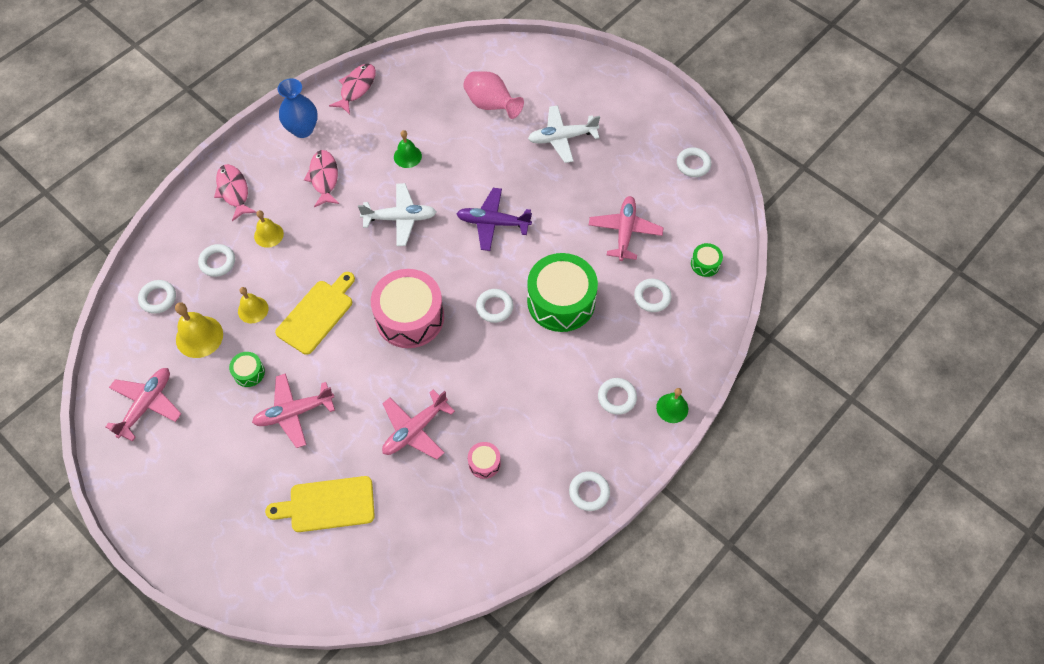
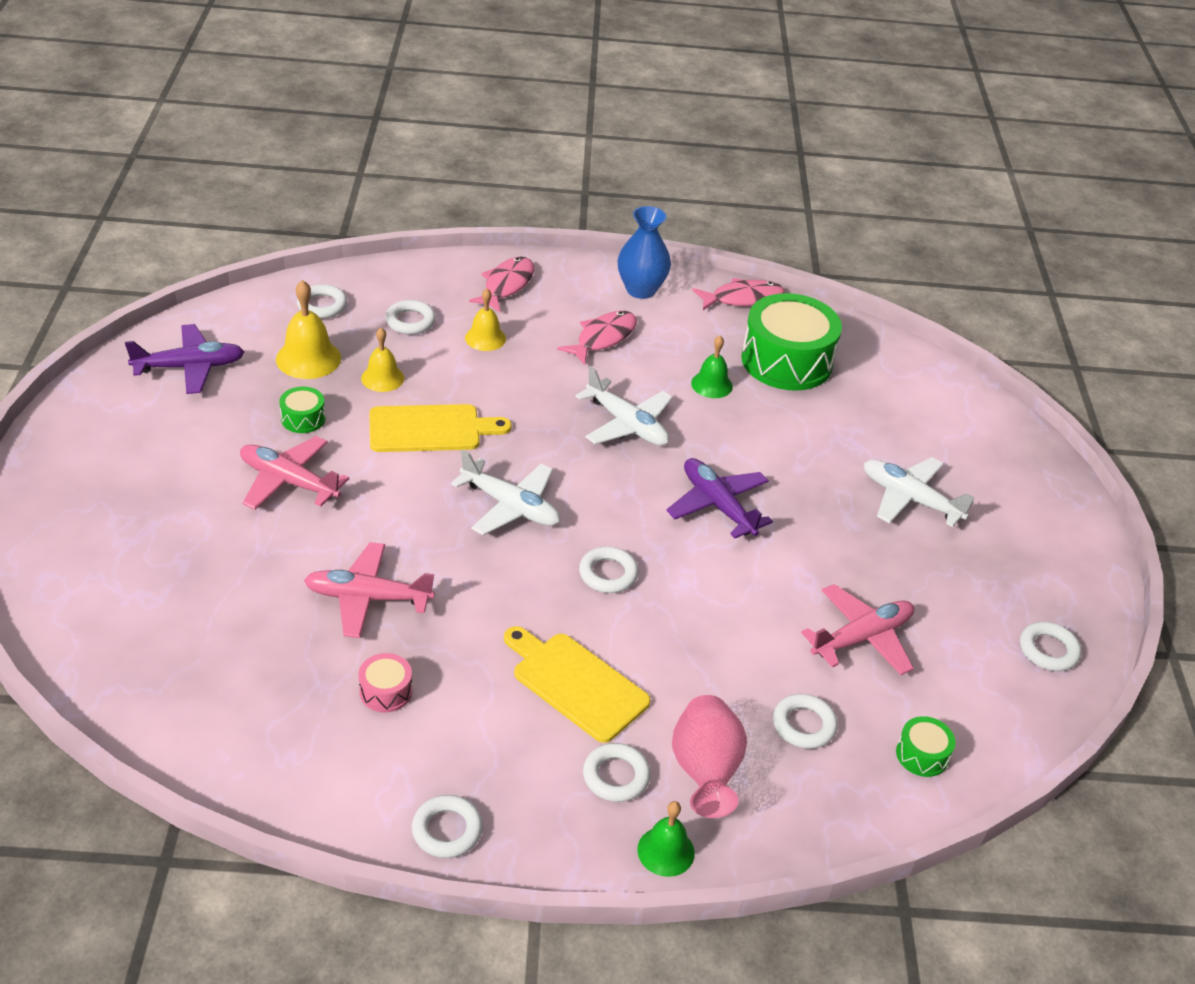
camera: 45 degrees right, 20 degrees down
(147, 405) = (190, 367): pink plane -> purple plane
(327, 505) = (197, 577): yellow cutting board -> yellow cutting board (576, 683)
(410, 317) = (510, 506): pink drum -> white plane
(491, 105) = (867, 413): pink vase -> pink vase (705, 772)
(561, 301) = (688, 633): green drum -> green drum (786, 361)

